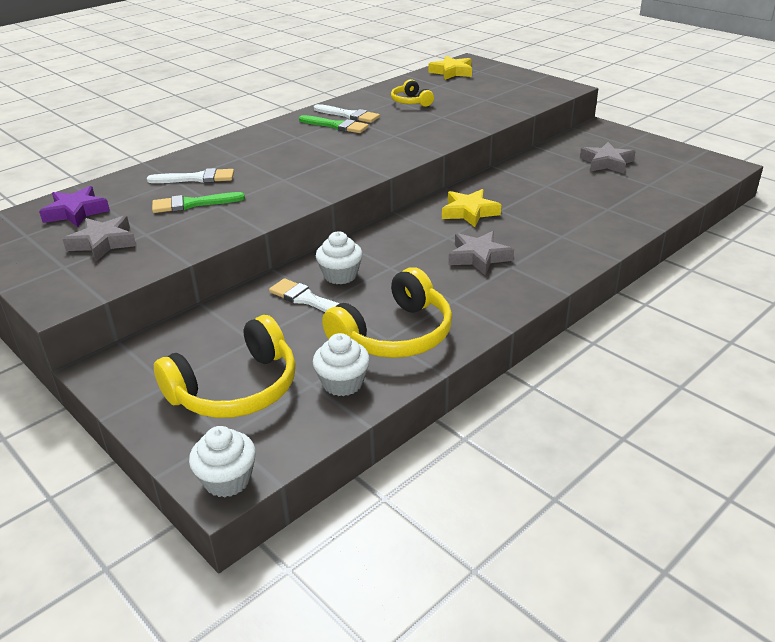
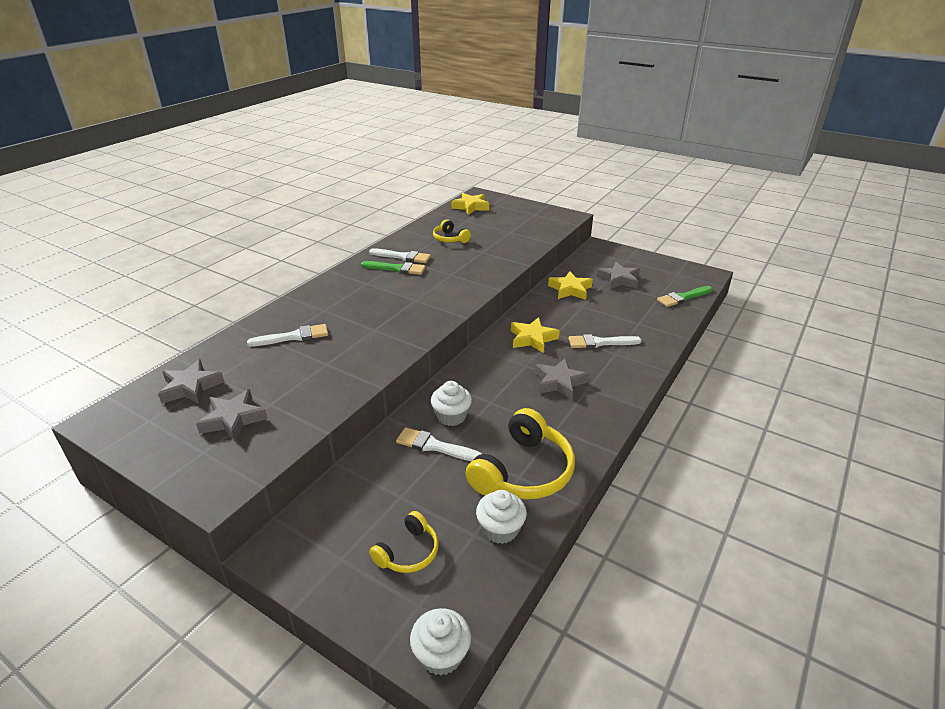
camera: 15 degrees left, 0 degrees up
(76, 212) = (191, 387): purple star -> grey star
(192, 204) = (302, 365): green brush -> green brush (683, 297)
(236, 389) = (408, 552): yellow headphones -> yellow headphones, size x0.54
(540, 168) = (570, 289): none -> yellow star
(548, 223) = (600, 342): none -> white brush

